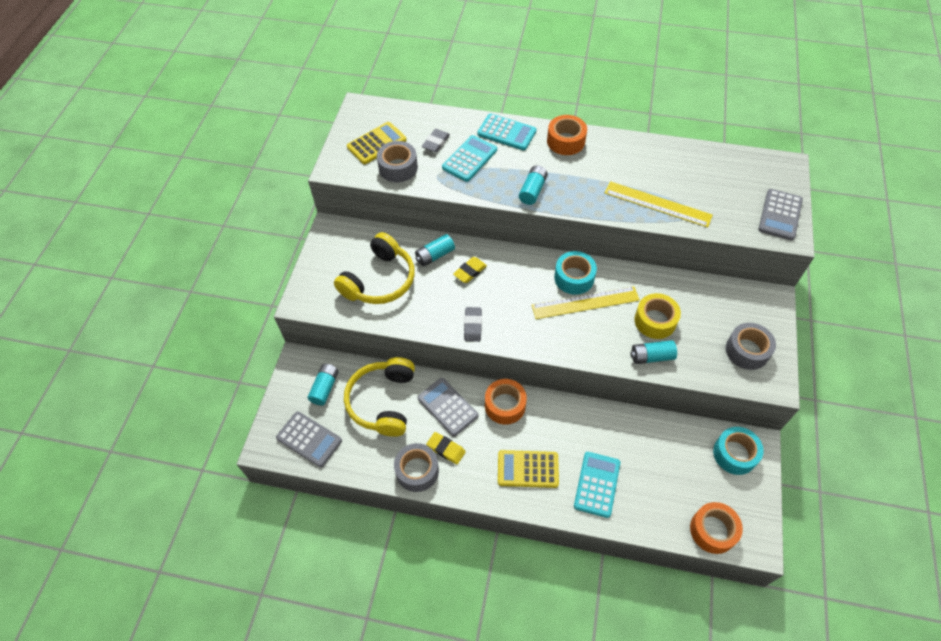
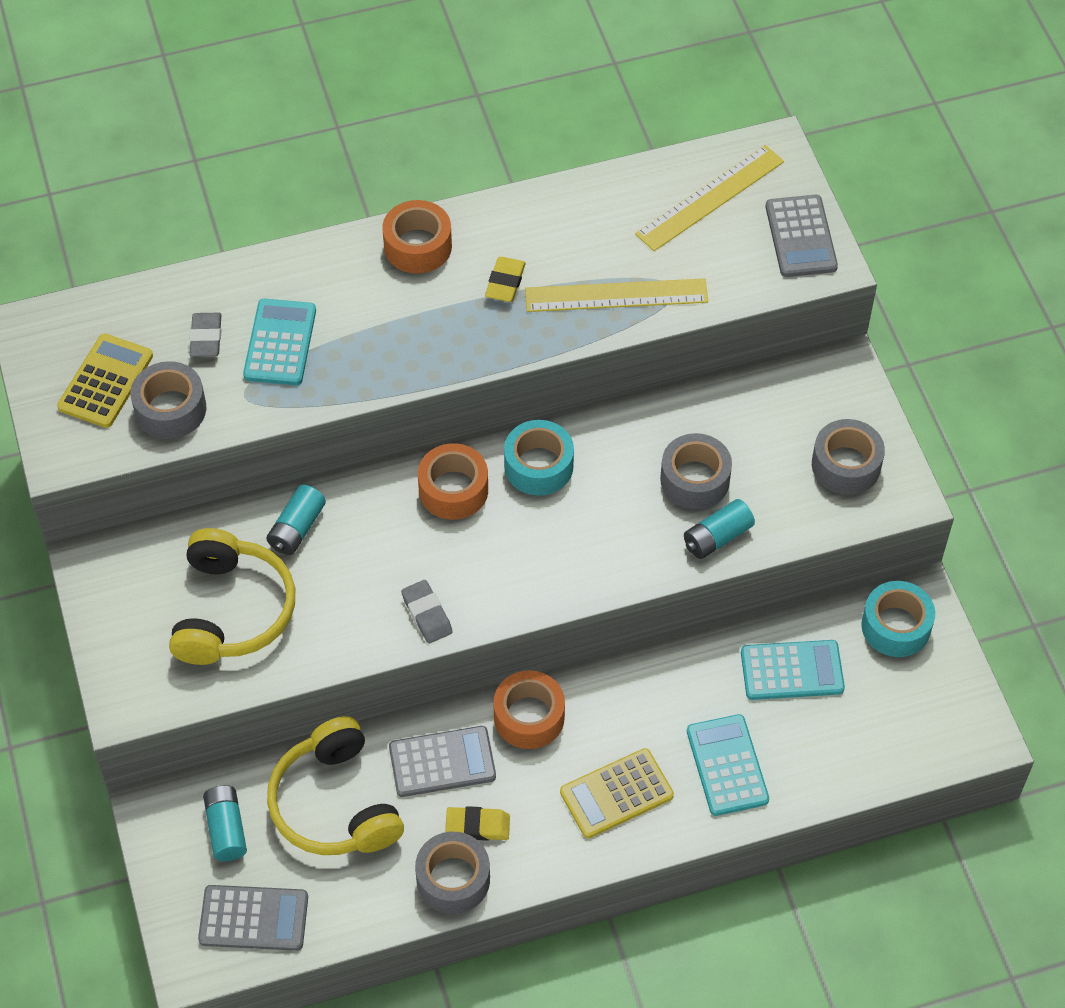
camera: 30 degrees left, 0 degrees up
(447, 407) = (442, 762): grey calculator -> grey calculator turned 150 degrees clockwise
(470, 271) = (370, 529): yellow eraser -> yellow eraser (505, 282)
(506, 132) = (313, 270): turquoise calculator -> turquoise calculator (792, 671)
(532, 190) = (414, 355): turquoise battery -> none
(585, 303) = (577, 498): yellow ruler -> yellow ruler (710, 198)
(655, 321) = (695, 479): yellow tape -> grey tape
(713, 530) = (916, 749): orange tape -> orange tape (453, 490)

